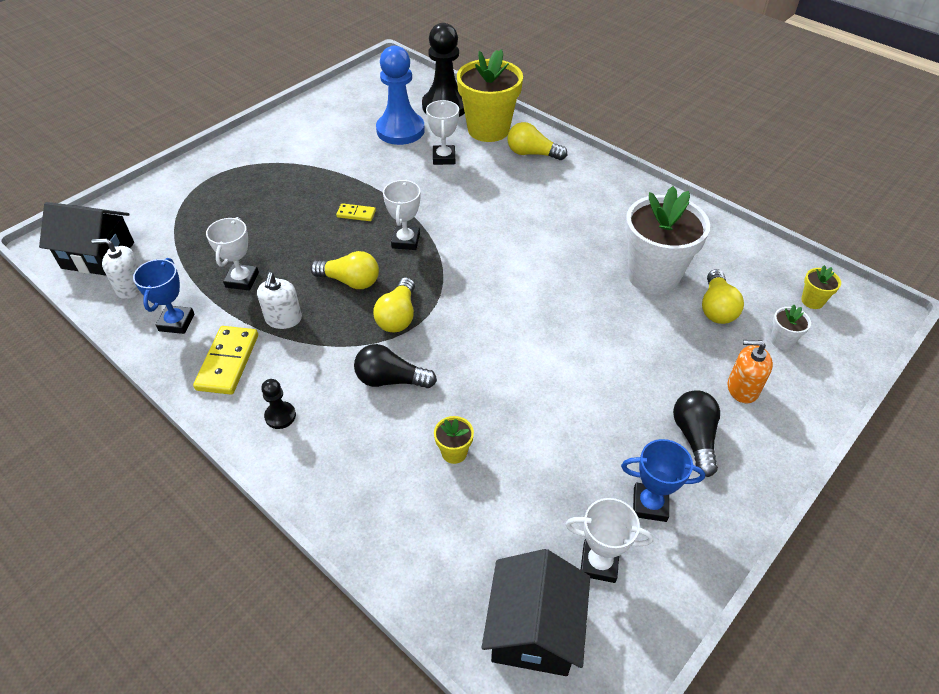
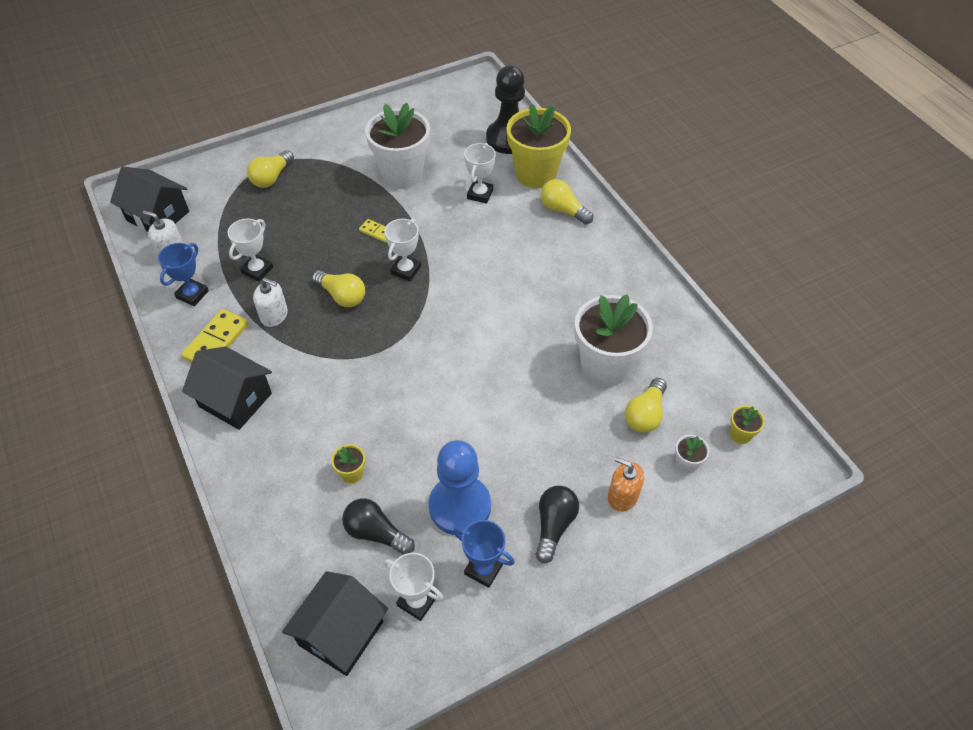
camera: 20 degrees right, 5 degrees up
(280, 416) = (235, 400): black pawn -> black house
(283, 319) = (274, 315): white soap dispenser -> white soap dispenser turned 90 degrees counterclockwise
(355, 158) = (402, 175): none -> white flower pot
(390, 380) = (333, 395): black light bulb -> black light bulb (376, 533)
(398, 316) = (365, 340): yellow light bulb -> yellow light bulb (271, 177)
(400, 130) = (455, 155): blue pawn -> blue pawn (460, 506)

